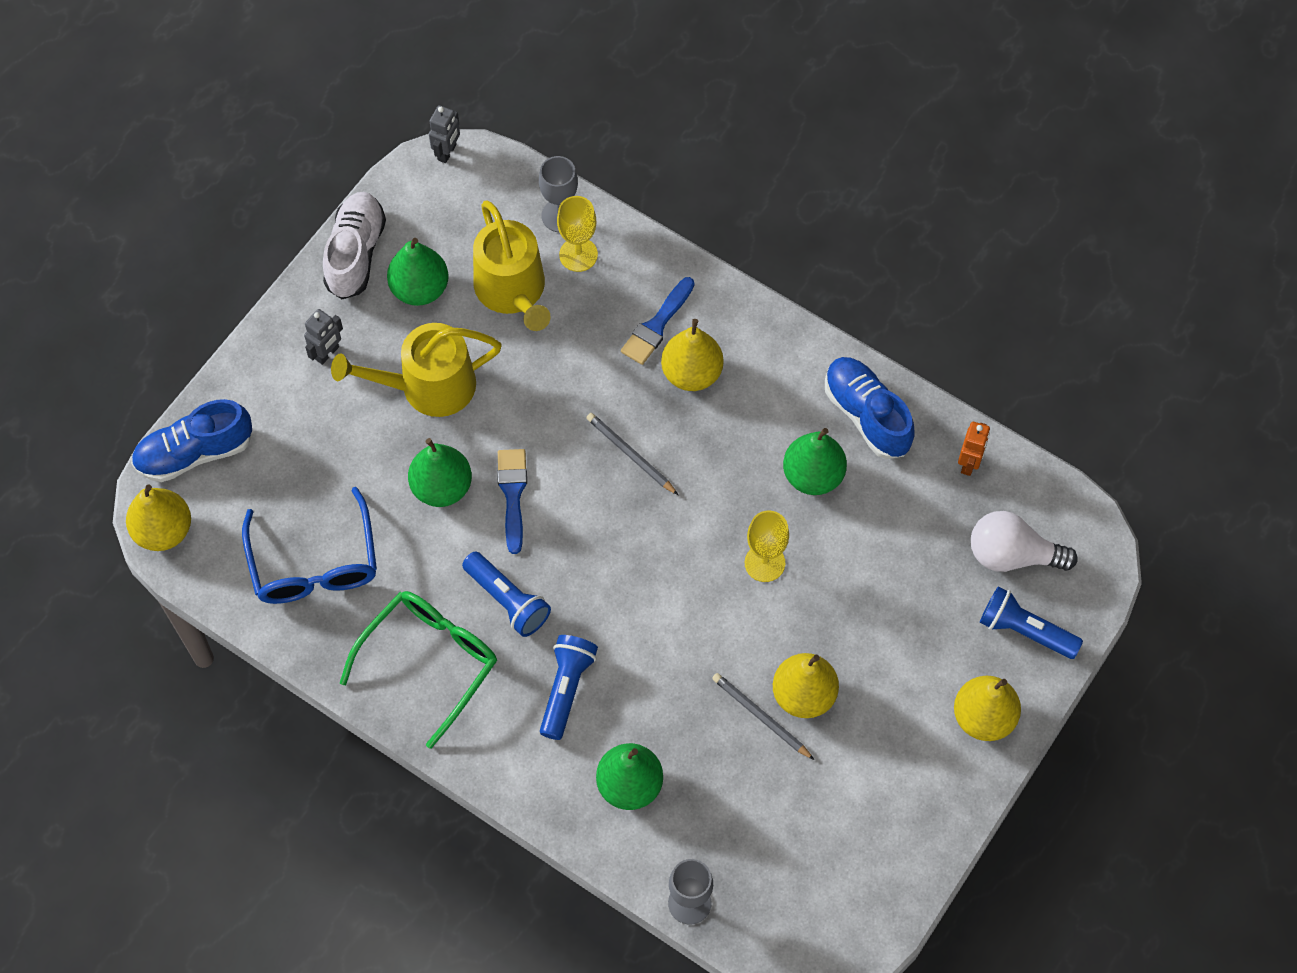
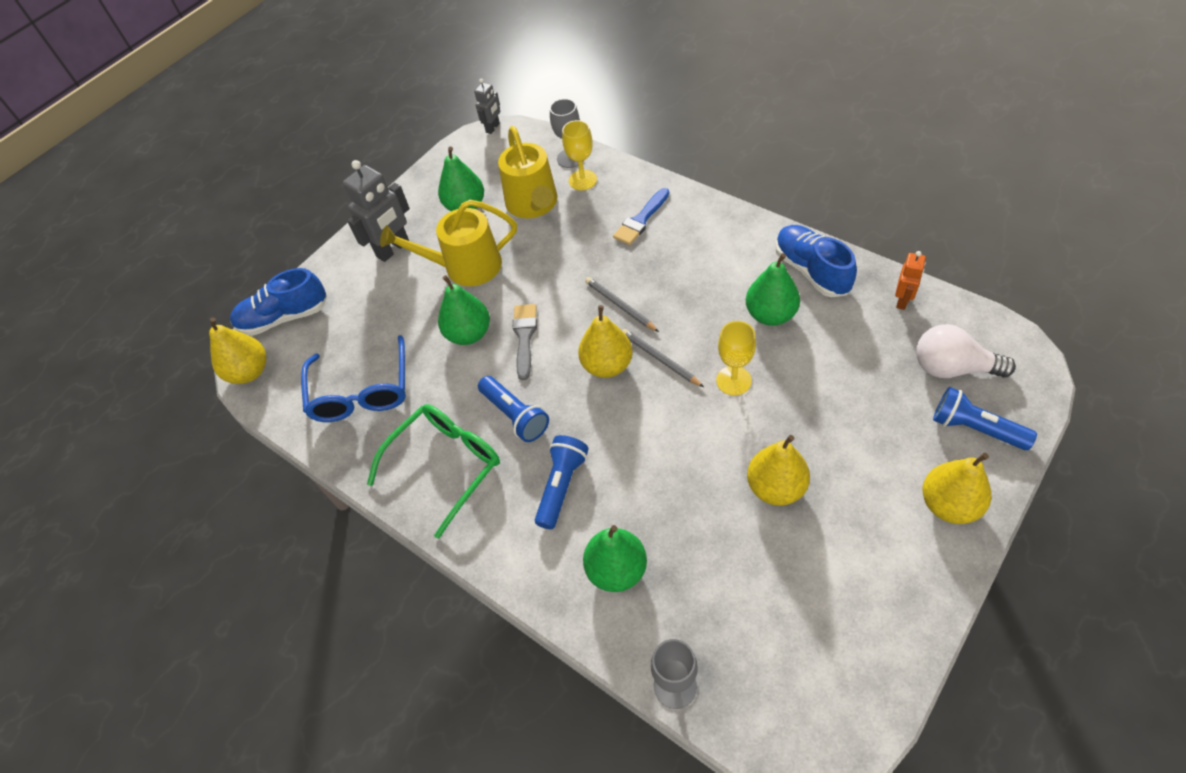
camera: 10 degrees right, 10 degrees down
(327, 353) = (393, 249): grey robot -> grey robot, size x1.79
(355, 253) = (422, 188): white shoe -> none
(513, 495) = (524, 337): blue brush -> grey brush
(692, 373) = (668, 249): yellow pear -> yellow pear (607, 365)
(761, 717) = (737, 507): grey pencil -> grey pencil (660, 359)

